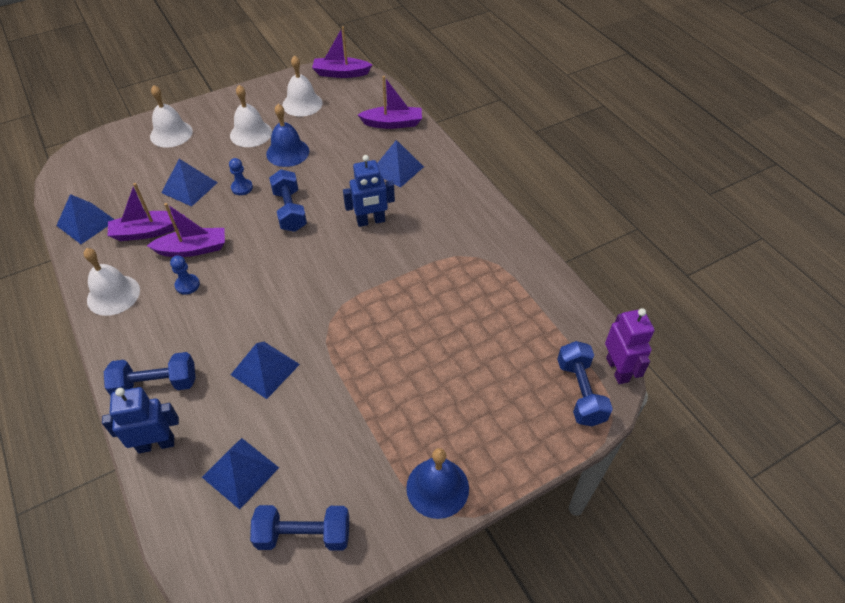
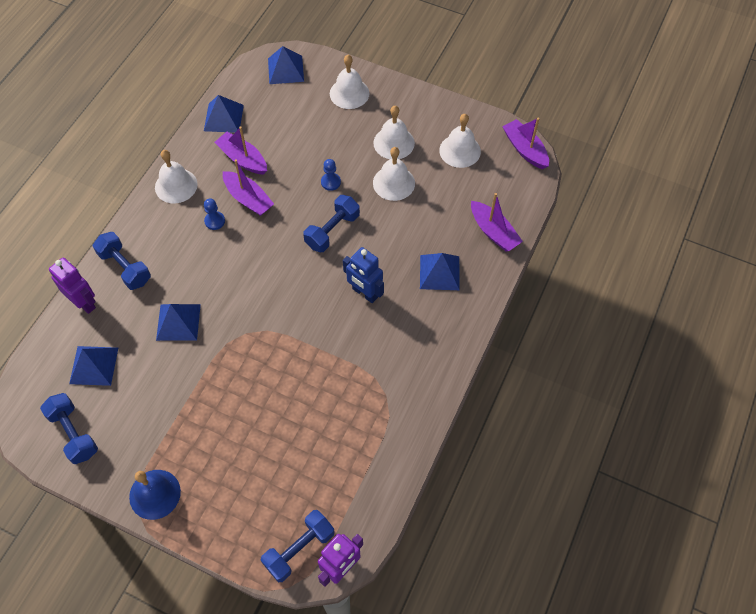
camera: 55 degrees right, 10 degrees up
(156, 444) = (84, 302): blue robot -> purple robot
(189, 187) = (304, 149): blue pyramid -> blue pyramid (286, 69)
(287, 152) = (394, 183): blue bell -> white bell

